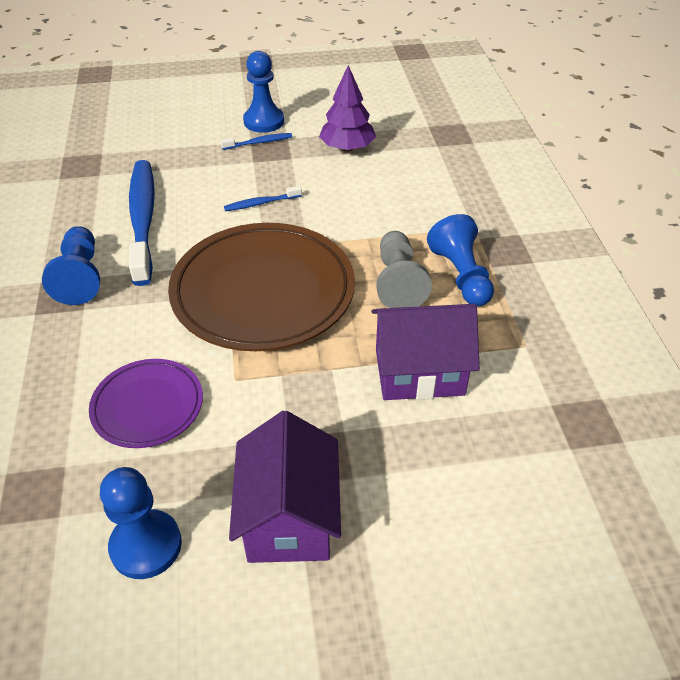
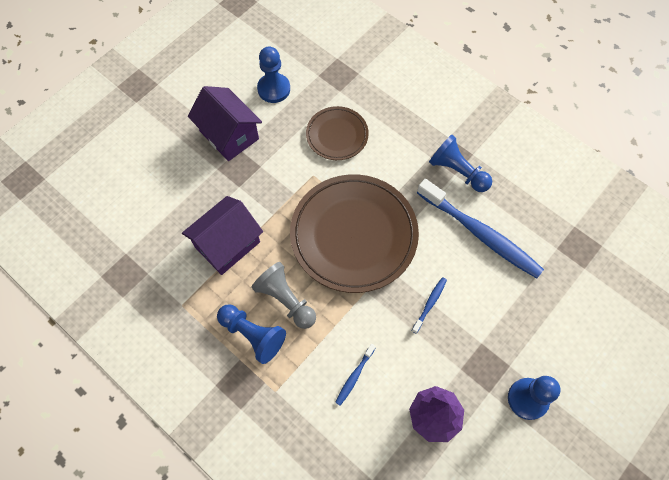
camera: 140 degrees right, 20 degrees up
(147, 406) = (337, 135): purple plate -> brown plate
(258, 143) = (501, 368): blue toothbrush -> blue toothbrush (354, 376)

